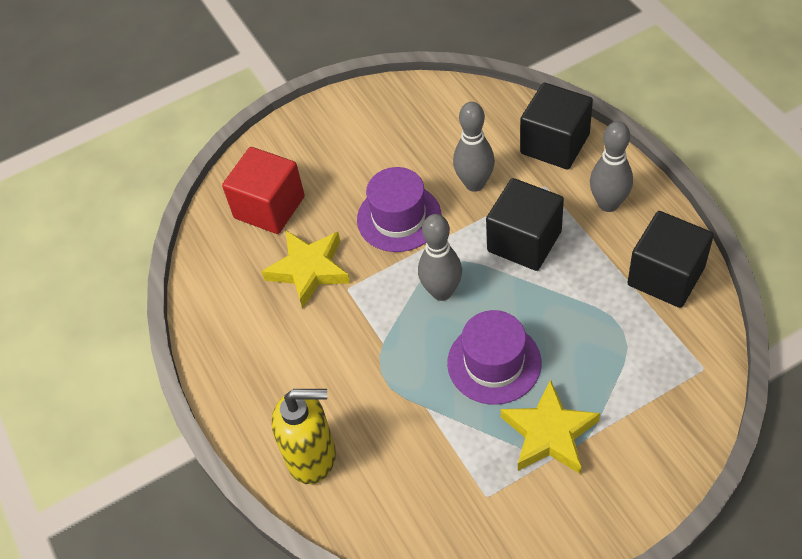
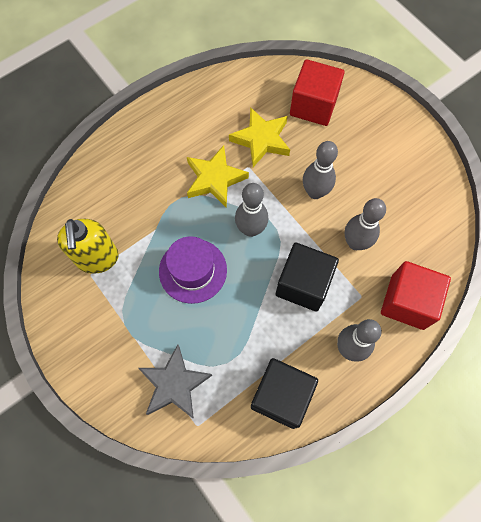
camera: 75 degrees right, 15 degrees up
(312, 457) = (116, 165): yellow soap dispenser -> yellow soap dispenser (97, 258)
(399, 217) = (315, 192): purple hat -> grey bowling pin
(549, 433) = (137, 312): yellow star -> yellow star (215, 179)
(554, 144) = (407, 302): black cube -> red cube
(650, 391) = (174, 384): none -> grey star

